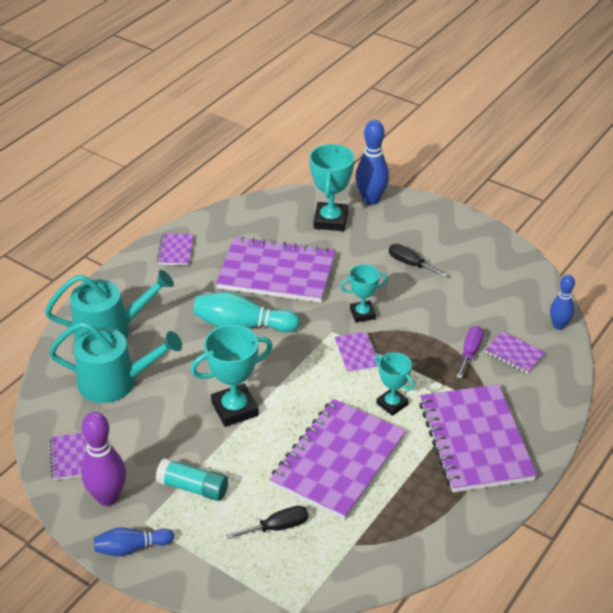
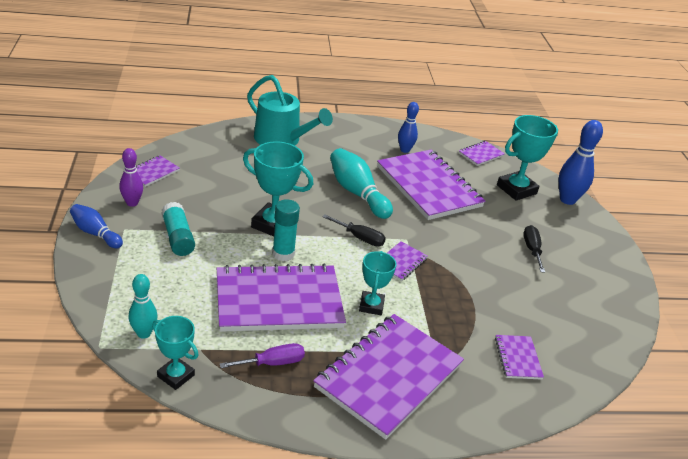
camera: 45 degrees right, 5 degrees down
(108, 497) = (132, 203): purple bowling pin -> purple bowling pin, size x0.63
(115, 382) = (238, 161): turquoise watering can -> none
(175, 251) = (388, 135): purple notebook -> purple notebook (481, 154)
(277, 527) = (179, 297): black screwdriver -> black screwdriver (360, 238)
(280, 424) = (283, 254): none -> turquoise glue stick
(304, 574) = (144, 333): none -> turquoise bowling pin
(362, 314) = (445, 247): turquoise trophy -> turquoise trophy (176, 376)
(470, 352) = (483, 328): purple screwdriver -> purple screwdriver (272, 363)
(559, 325) = (590, 374): blue bowling pin -> blue bowling pin (405, 150)

